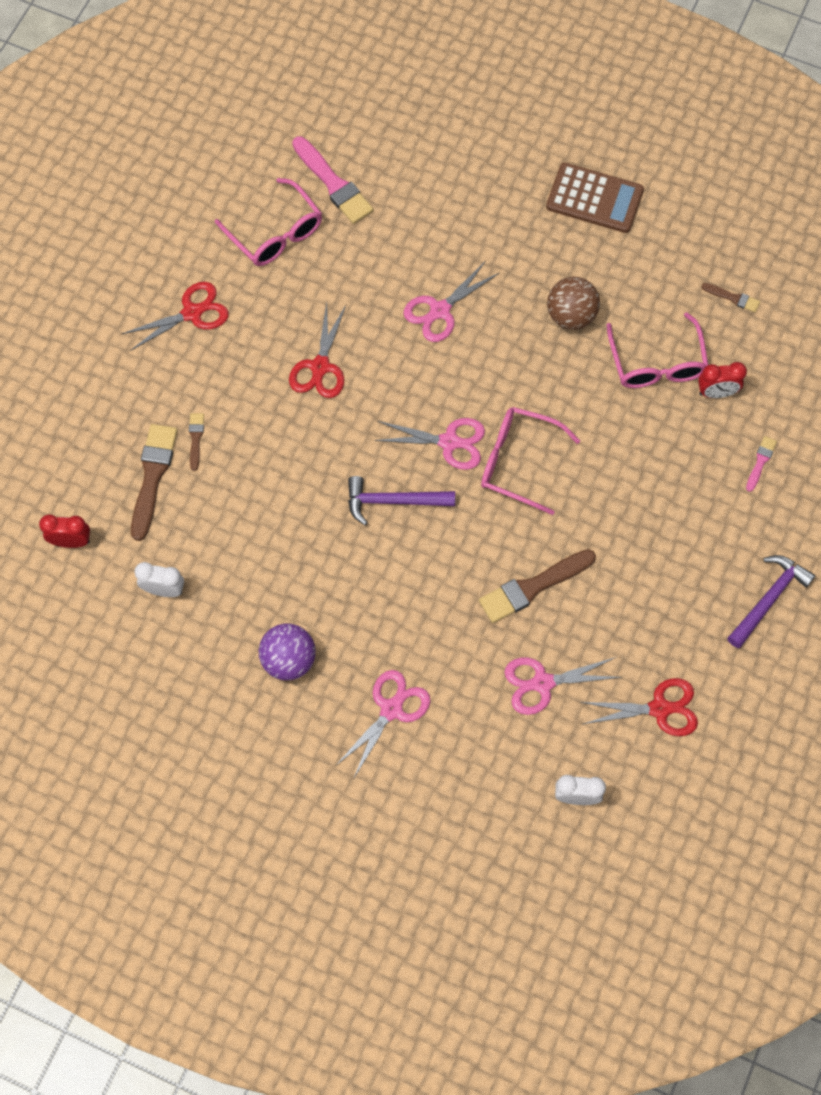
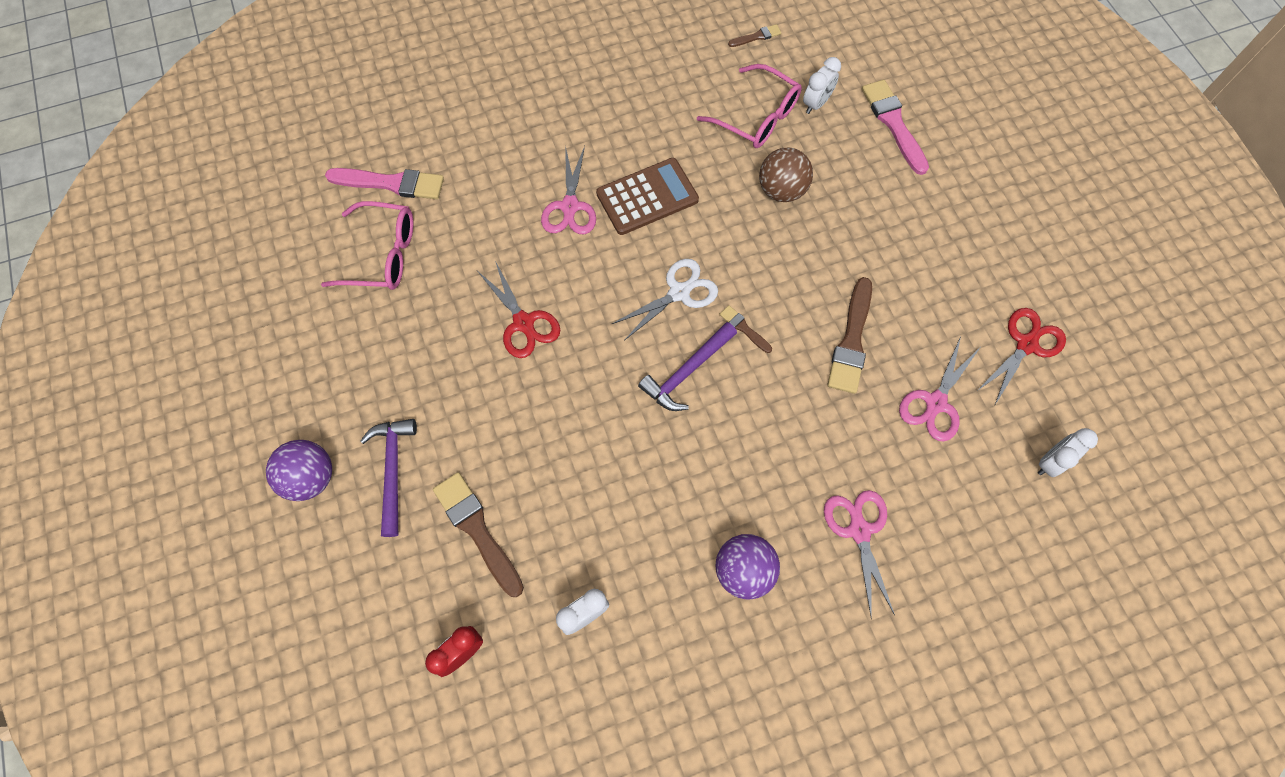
camera: 45 degrees left, 0 degrees up
(87, 348) = (311, 477): none -> purple ball
(192, 313) = (375, 371): red scissors -> none
(195, 438) = (482, 466): brown brush -> brown brush (744, 328)
(449, 442) = (679, 293): pink scissors -> white scissors
(519, 462) = (743, 263): pink glasses -> none
(571, 316) = (665, 134): brown ball -> brown ball (781, 190)
(594, 199) = (595, 46): brown calculator -> brown calculator (647, 197)
(716, 392) = (816, 104): red clock -> white clock
(760, 461) = (893, 123): pink brush -> pink brush, size x1.98
(769, 599) = (1002, 206): purple hammer -> purple hammer (393, 470)

